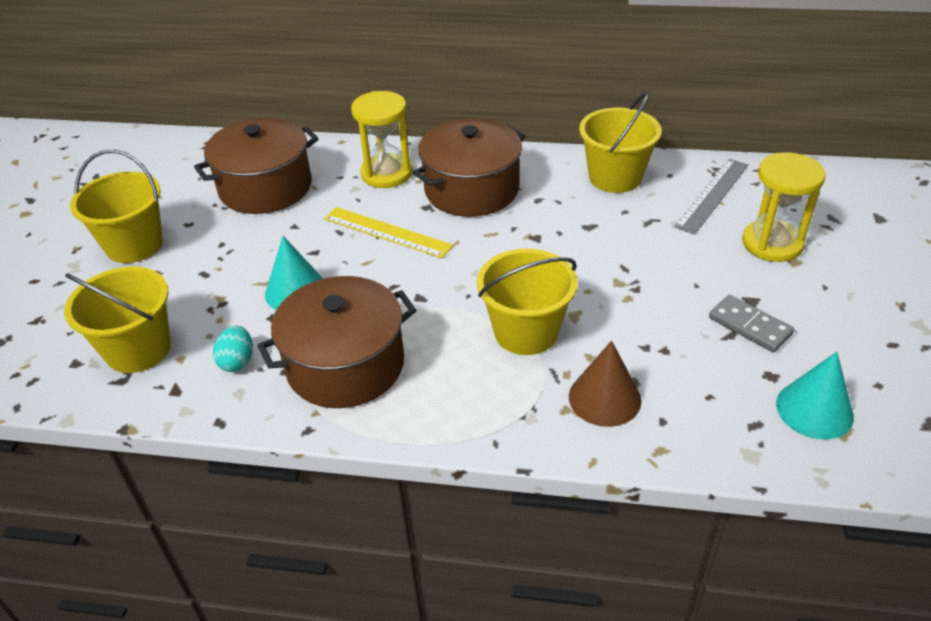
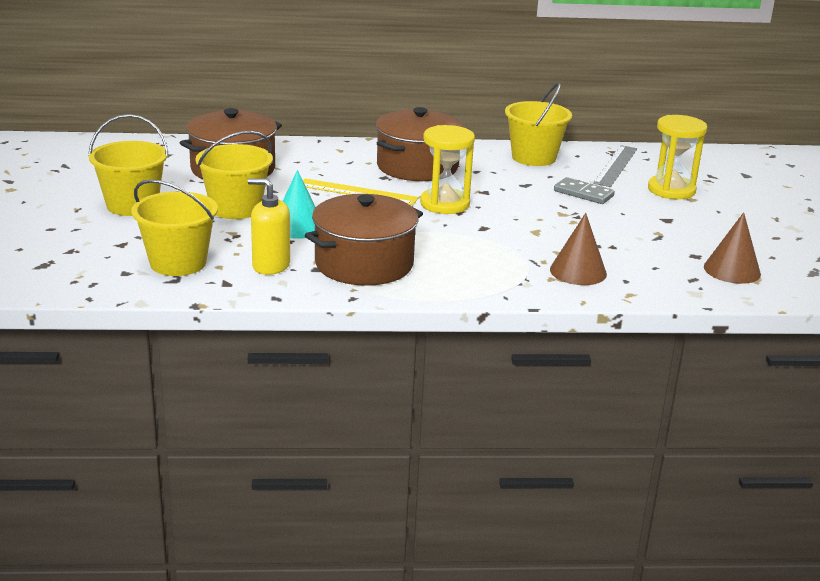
camera: 15 degrees left, 15 degrees down
(237, 361) = (270, 266): turquoise egg -> yellow soap dispenser
(387, 173) = (338, 159): yellow hourglass -> yellow hourglass (445, 204)
(526, 332) = (501, 241): yellow bucket -> yellow bucket (236, 208)
(750, 326) = (671, 232): grey domino -> grey domino (583, 193)
(814, 410) = (732, 270): turquoise cone -> brown cone

